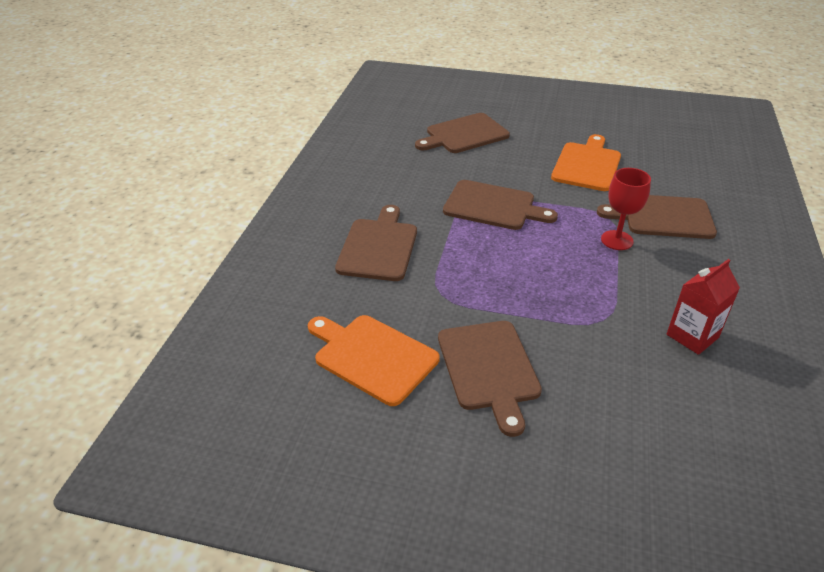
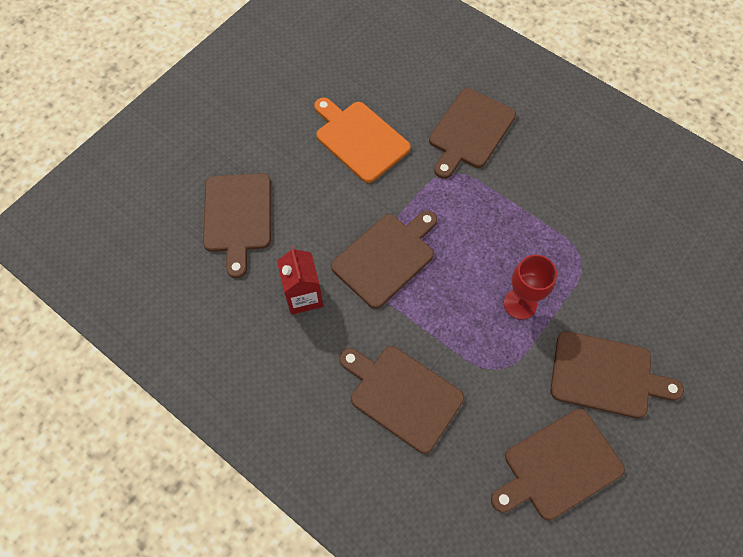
camera: 65 degrees left, 25 degrees up
(372, 356) = (558, 466): orange cutting board -> brown cutting board
(617, 240) = (486, 186): red goblet -> red goblet (520, 304)
(692, 336) = (621, 208): red carton -> red carton (303, 296)

